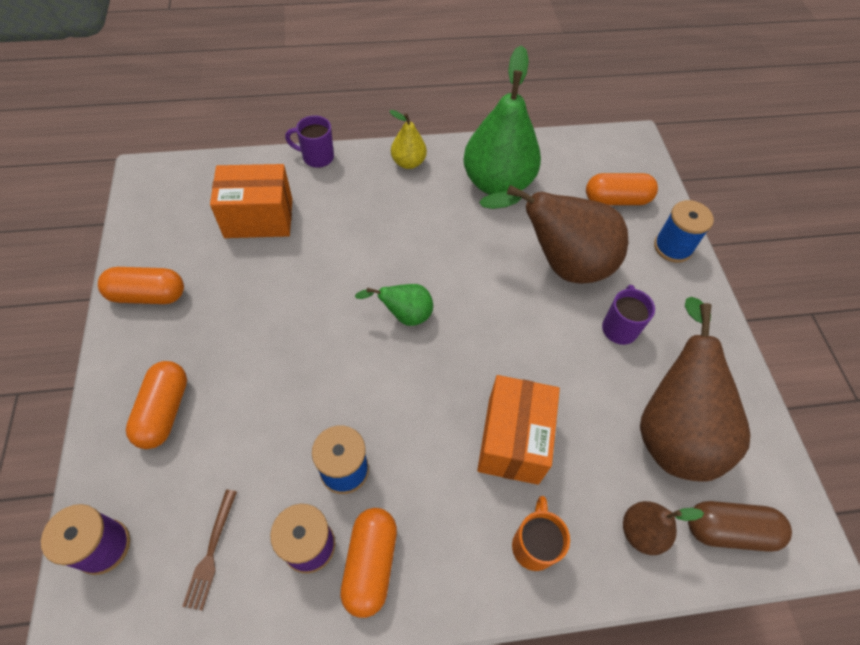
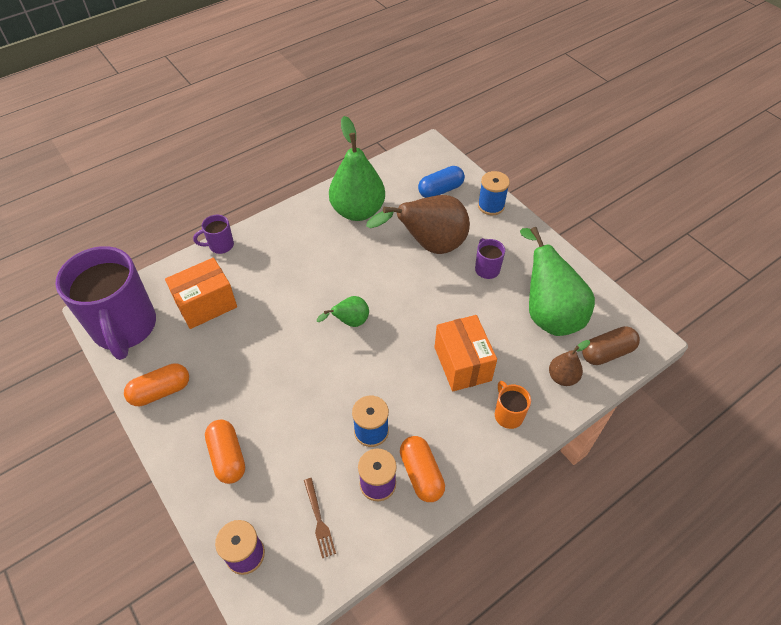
camera: 25 degrees left, 5 degrees down
(160, 206) = (125, 328): none -> purple mug
(408, 162) = (288, 222): yellow pear -> none
(616, 200) = (440, 190): orange capsule -> blue capsule
(672, 429) = (548, 313): brown pear -> green pear

